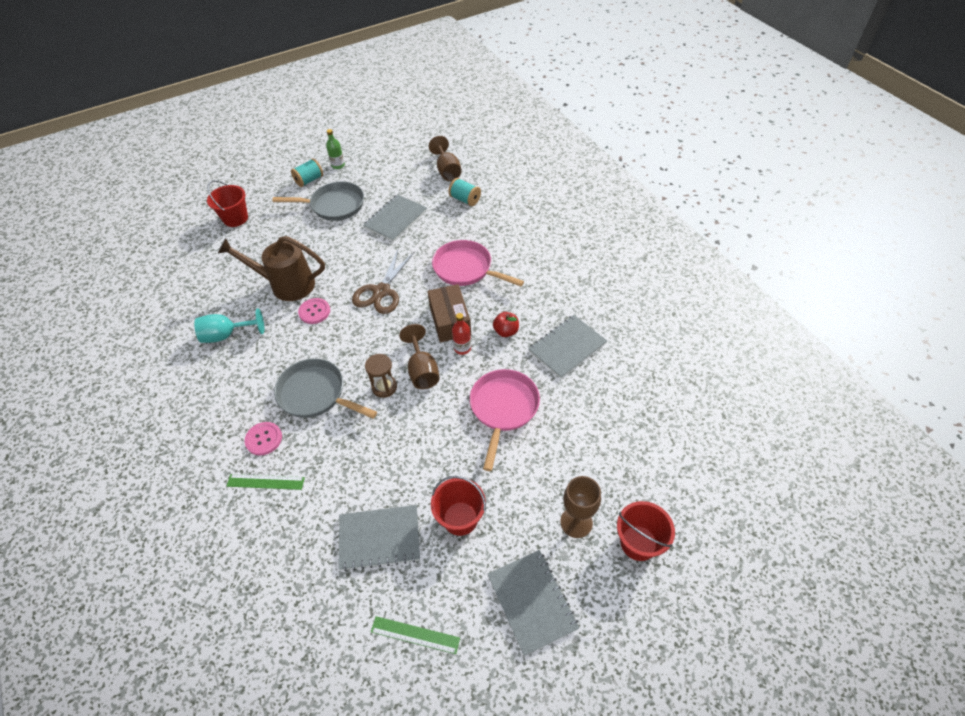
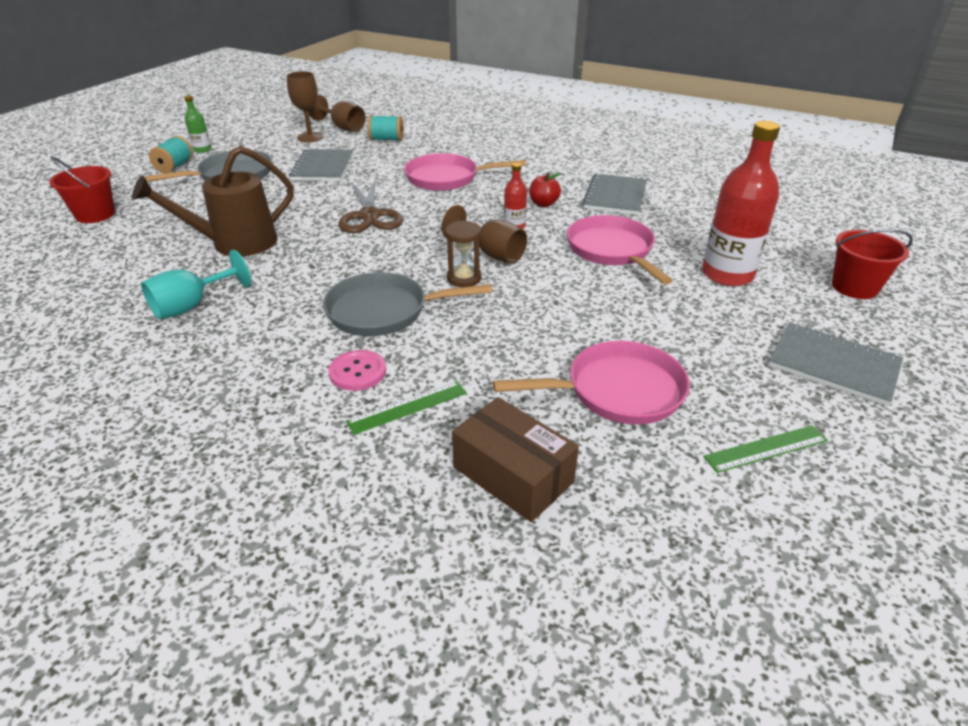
camera: 35 degrees left, 15 degrees down
(314, 312) = (301, 252): pink button -> none
(379, 538) = (617, 391): grey notebook -> pink pan
(450, 321) = (476, 213): brown box -> brown box (513, 475)
(460, 518) = (680, 338): red bucket -> none
(557, 477) = (727, 275): none -> red bottle
(576, 522) = (787, 296): brown goblet -> brown goblet (310, 137)

